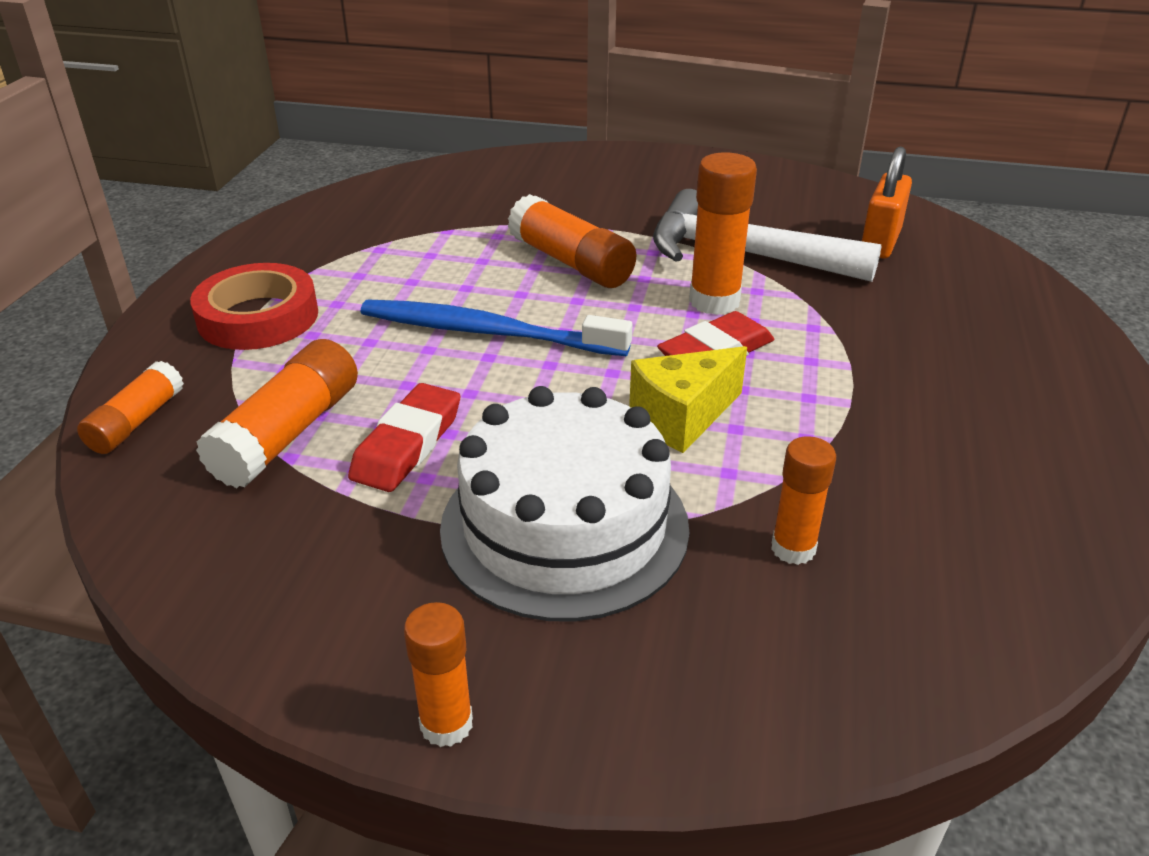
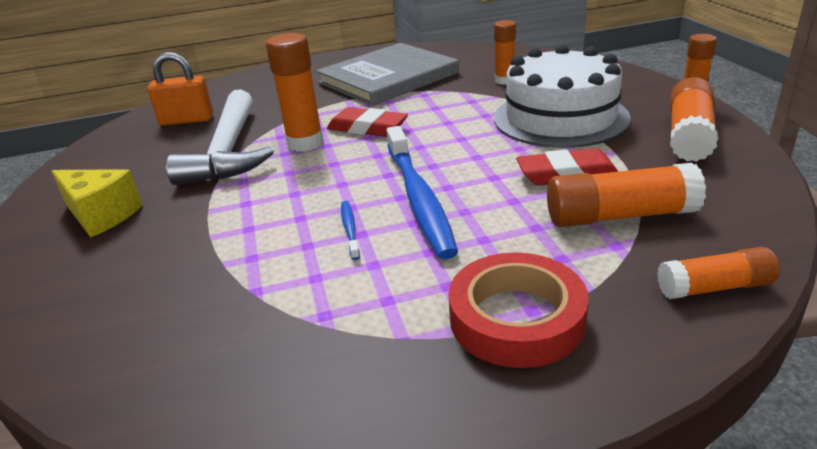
camera: 115 degrees left, 5 degrees down
(480, 283) = (350, 229): none -> blue toothbrush
(571, 262) = (283, 205): orange glue stick -> orange glue stick (689, 135)
(682, 418) = (442, 119): yellow cheese -> yellow cheese (101, 215)
(926, 428) = (388, 78): none -> grey book

